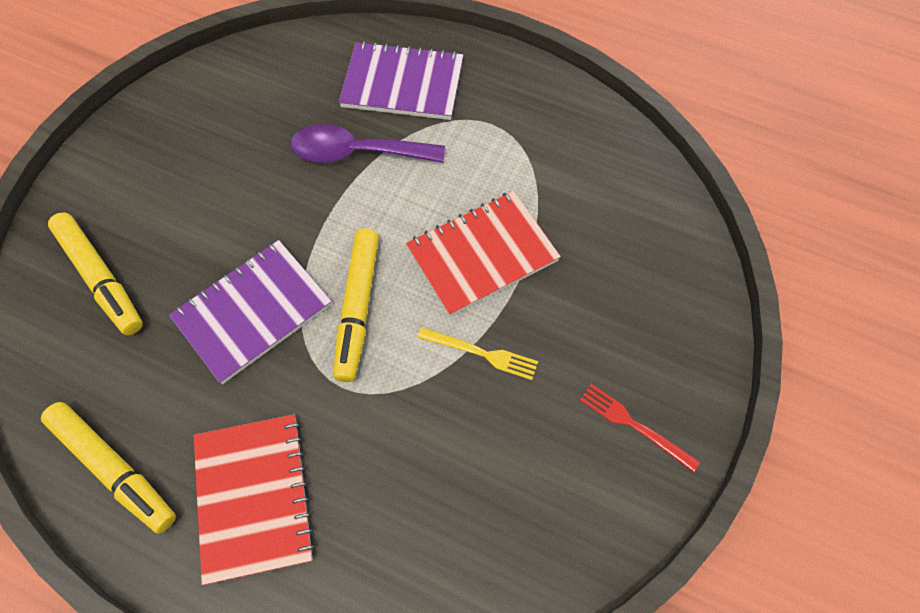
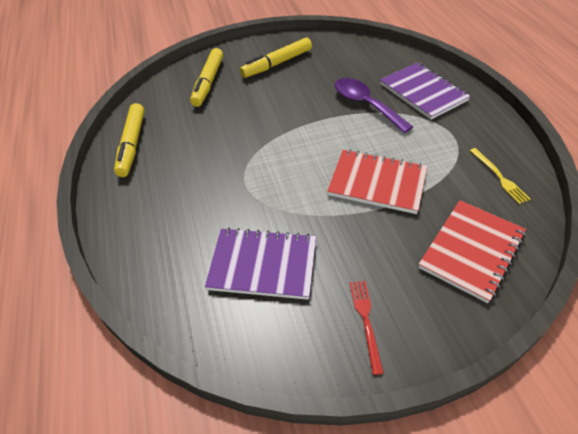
camera: 50 degrees right, 15 degrees down
(253, 312) = (246, 131): purple notebook -> purple notebook (263, 265)
(254, 497) = (161, 194): red notebook -> red notebook (471, 251)
(358, 308) = (290, 161): yellow marker -> yellow marker (277, 64)
(481, 353) = (324, 222): yellow fork -> yellow fork (499, 177)

